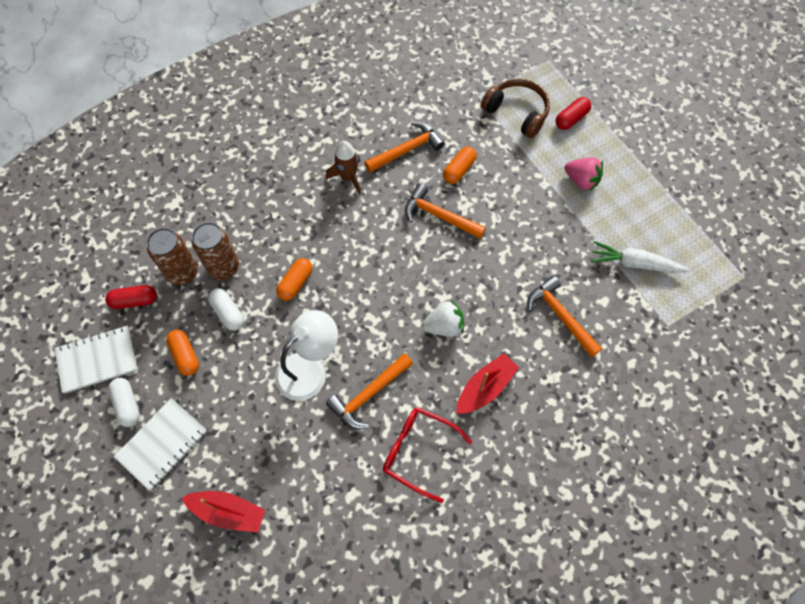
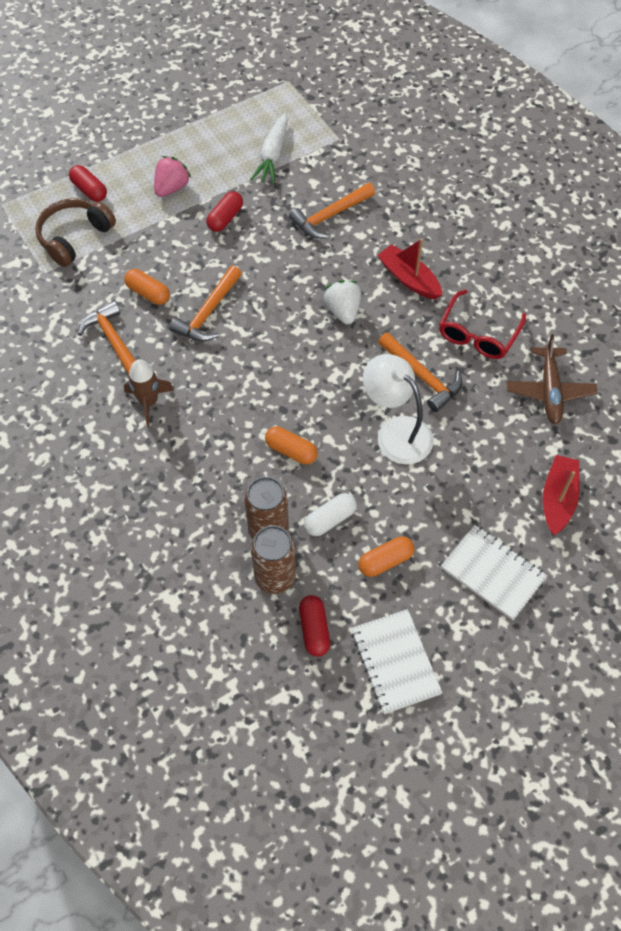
camera: 90 degrees left, 5 degrees down
(127, 405) = (449, 618): white capsule -> none
(349, 518) = (549, 391): none -> brown plane
(549, 225) = (225, 218): none -> red capsule

